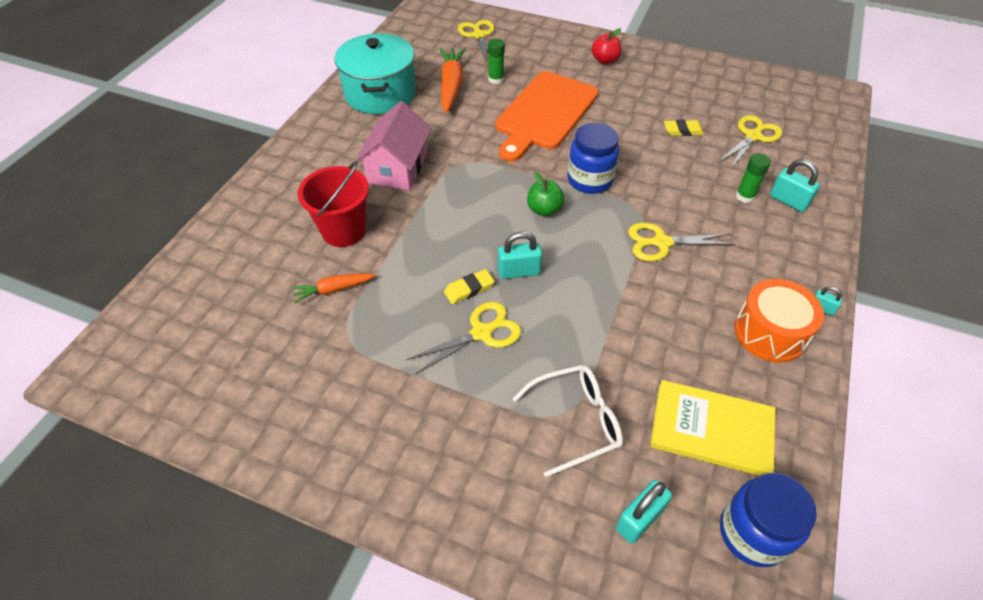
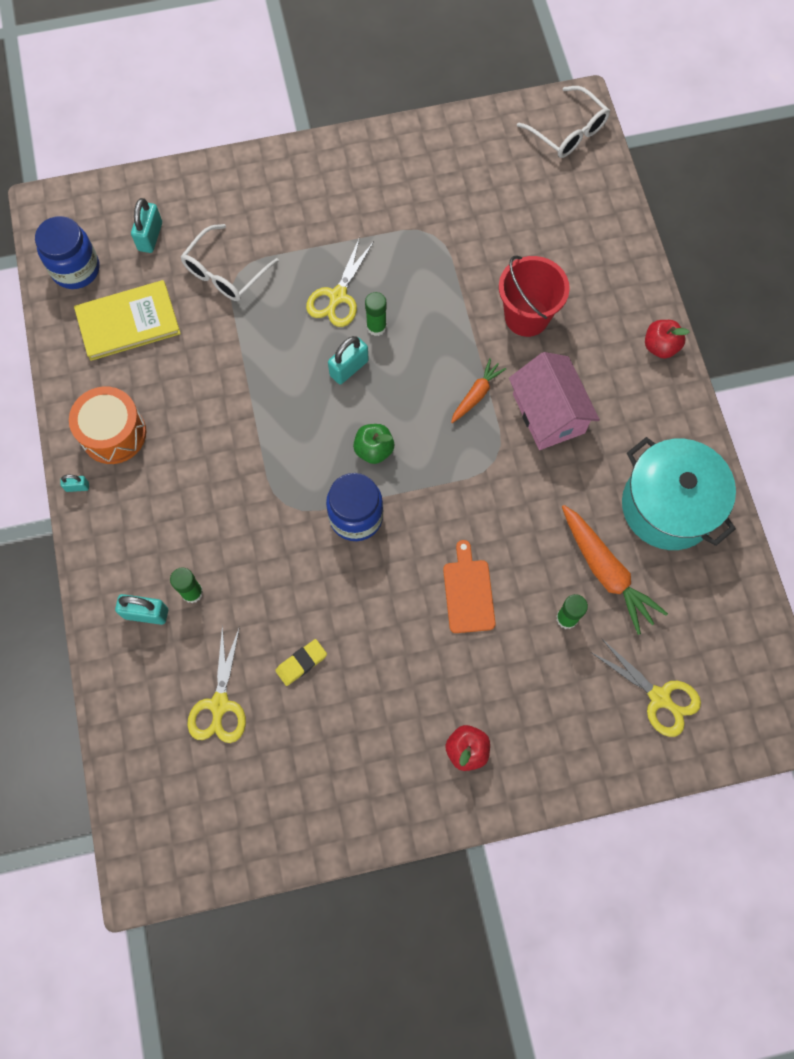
camera: 145 degrees right, 20 degrees up
(126, 355) = (568, 132): none -> white glasses
(278, 164) = (660, 346): none -> red apple
(333, 289) = (480, 262): orange carrot -> orange carrot (476, 394)
(469, 289) = (376, 327): yellow eraser -> green glue stick
(545, 113) = (468, 592): orange cutting board -> orange cutting board, size x0.50
(662, 242) = (245, 477): yellow scissors -> none

